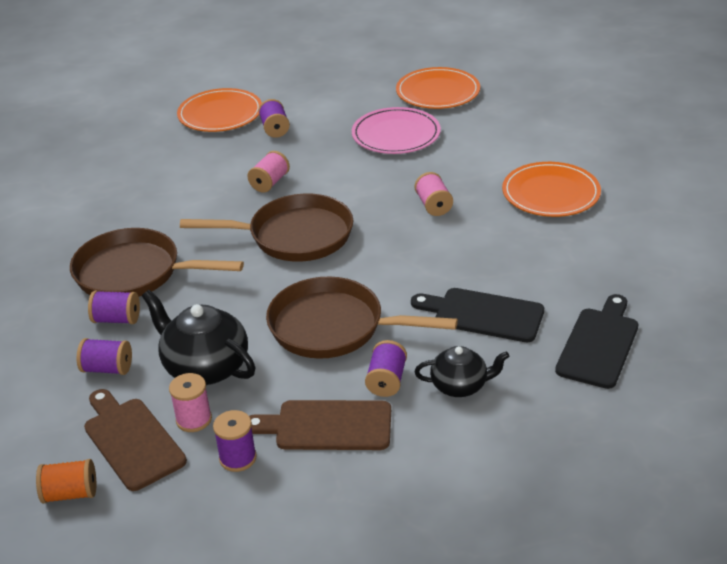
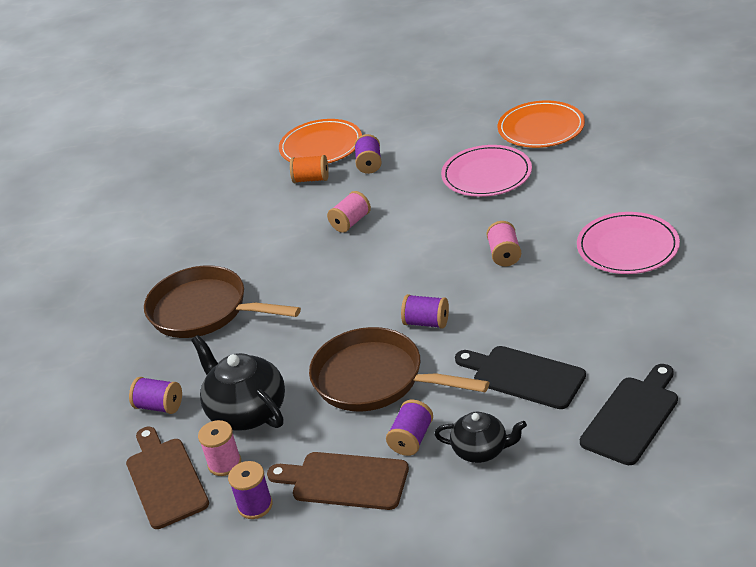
camera: 15 degrees right, 0 degrees up
(70, 493) = (101, 526): orange spool -> orange spool (311, 179)
(117, 319) = (178, 357): purple spool -> purple spool (426, 323)
(294, 236) = (360, 280): brown pan -> none
(550, 193) = (627, 247): orange plate -> pink plate

